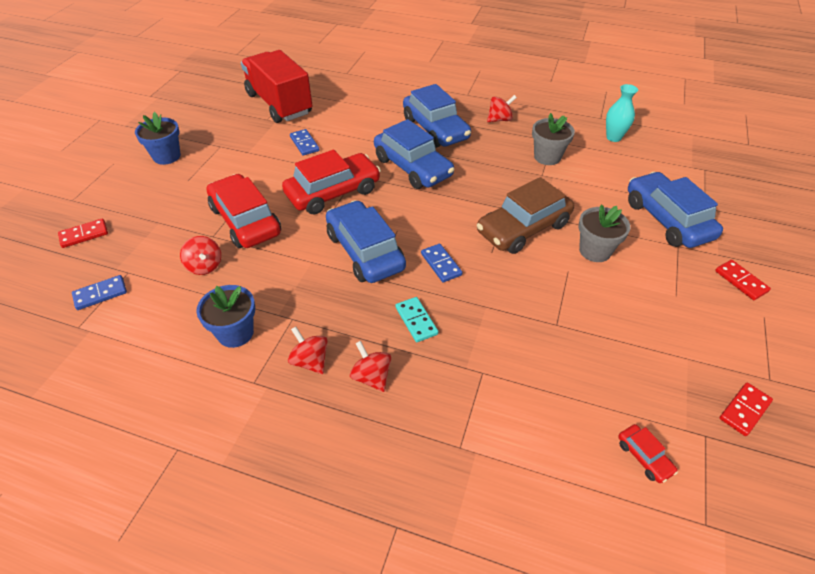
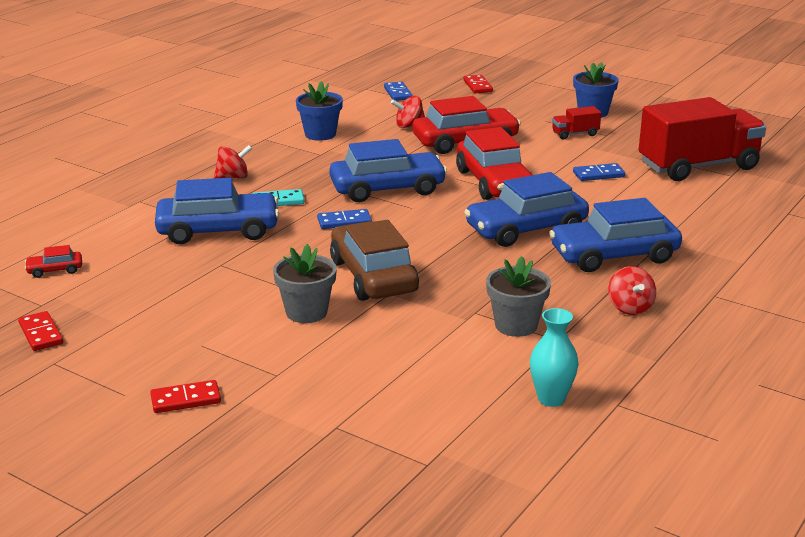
camera: 105 degrees right, 20 degrees down
(220, 161) = (575, 134): none -> red truck
(310, 361) = (268, 157): red spinning top -> none
(667, 220) = (329, 383): blue car -> blue car (218, 230)

